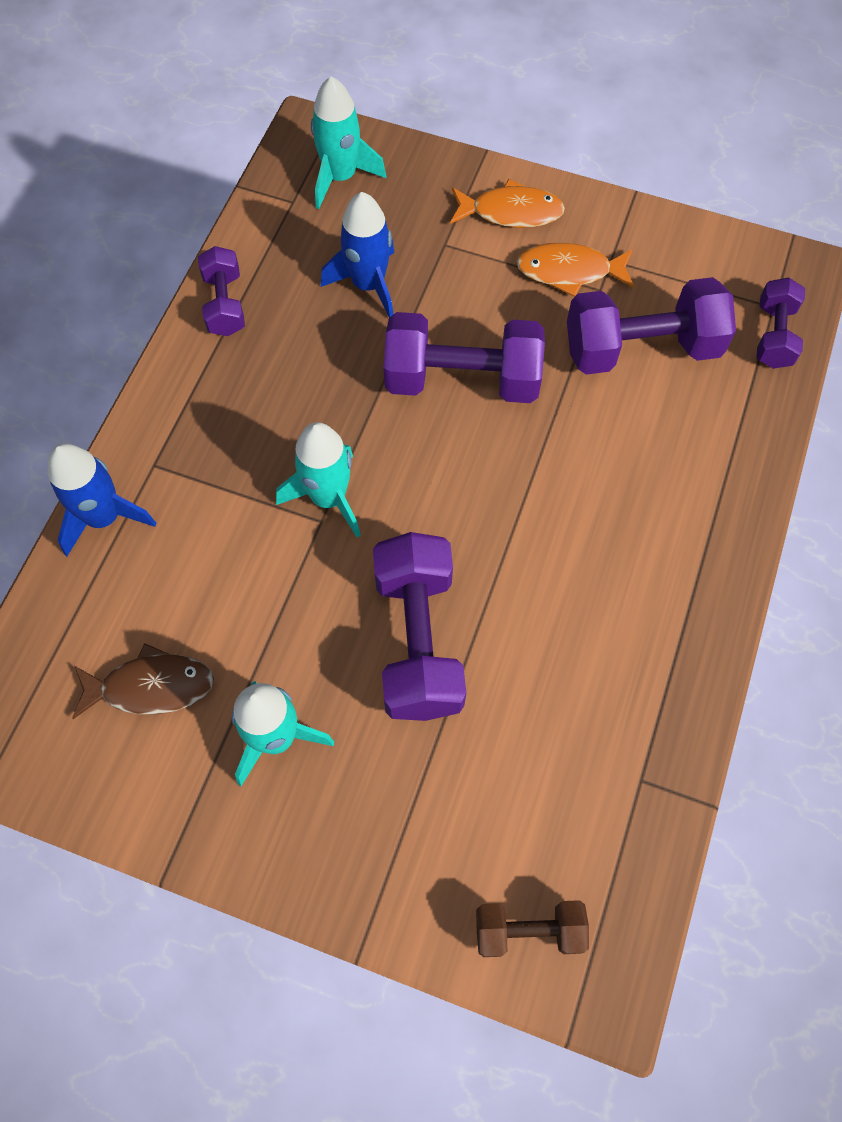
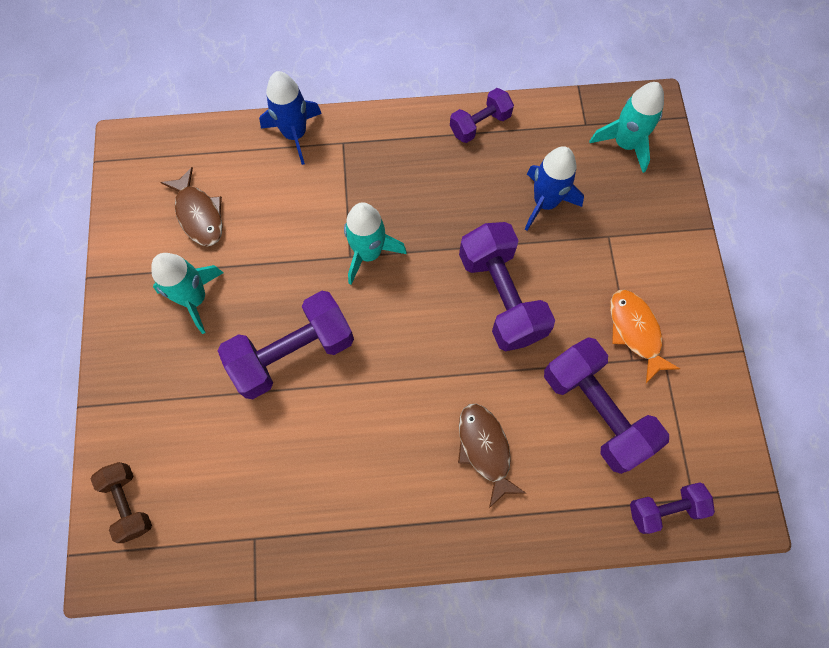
camera: 65 degrees right, 5 degrees up
(510, 212) = (664, 268): orange fish -> none
(638, 476) = (485, 449): none -> brown fish

